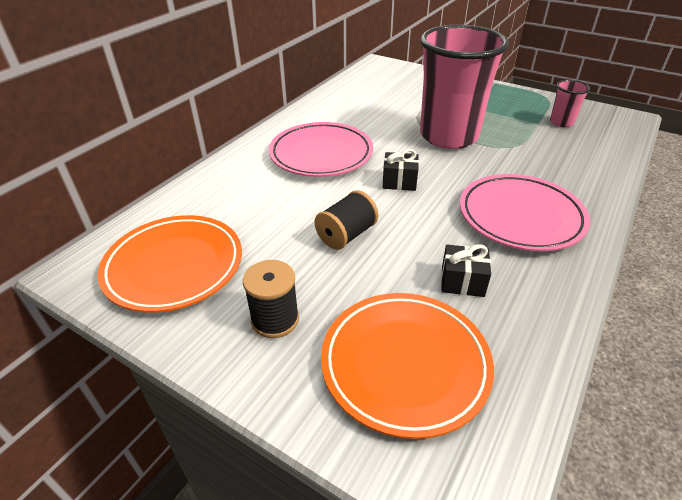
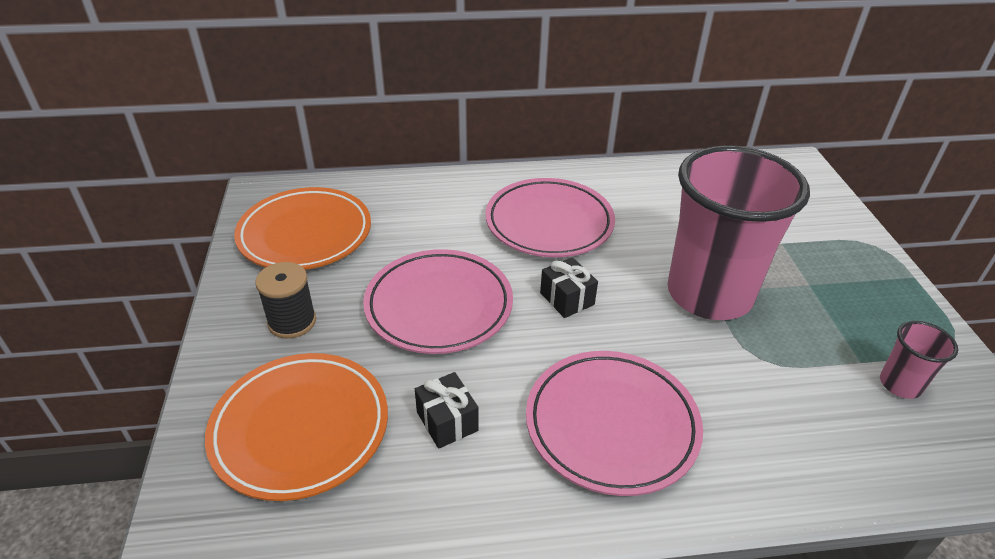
camera: 50 degrees right, 0 degrees up
(346, 235) = (439, 306): black spool -> pink plate

